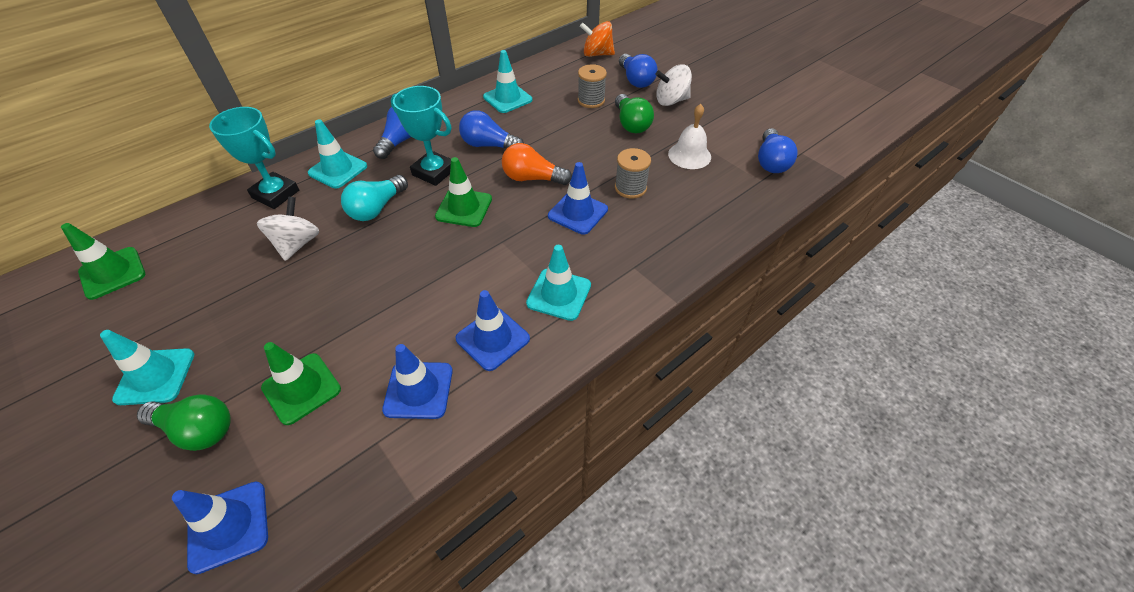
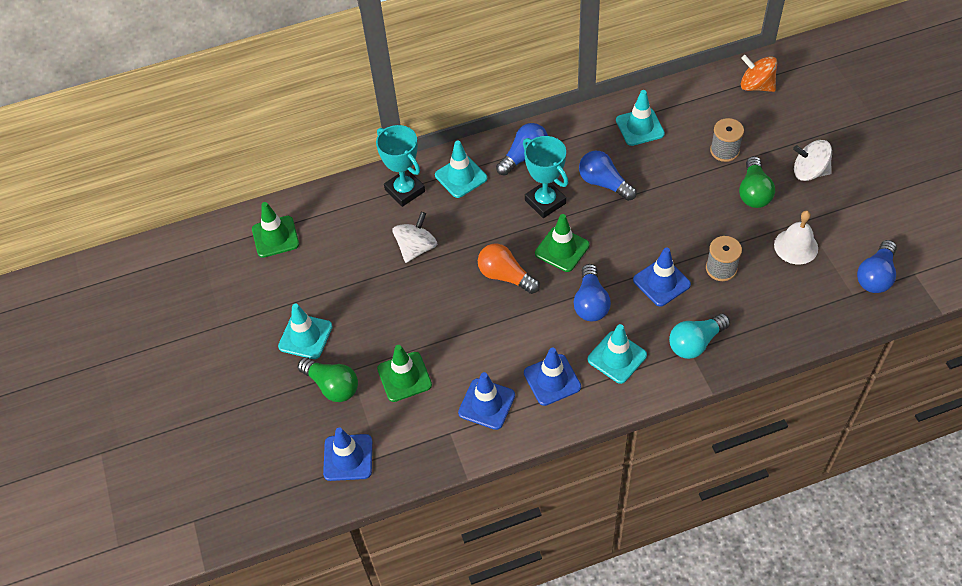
camera: 25 degrees right, 5 degrees up
(377, 208) = (487, 229): turquoise light bulb -> turquoise light bulb (695, 343)
(532, 178) = (633, 233): orange light bulb -> orange light bulb (505, 276)
(635, 80) = (783, 134): blue light bulb -> blue light bulb (590, 303)

